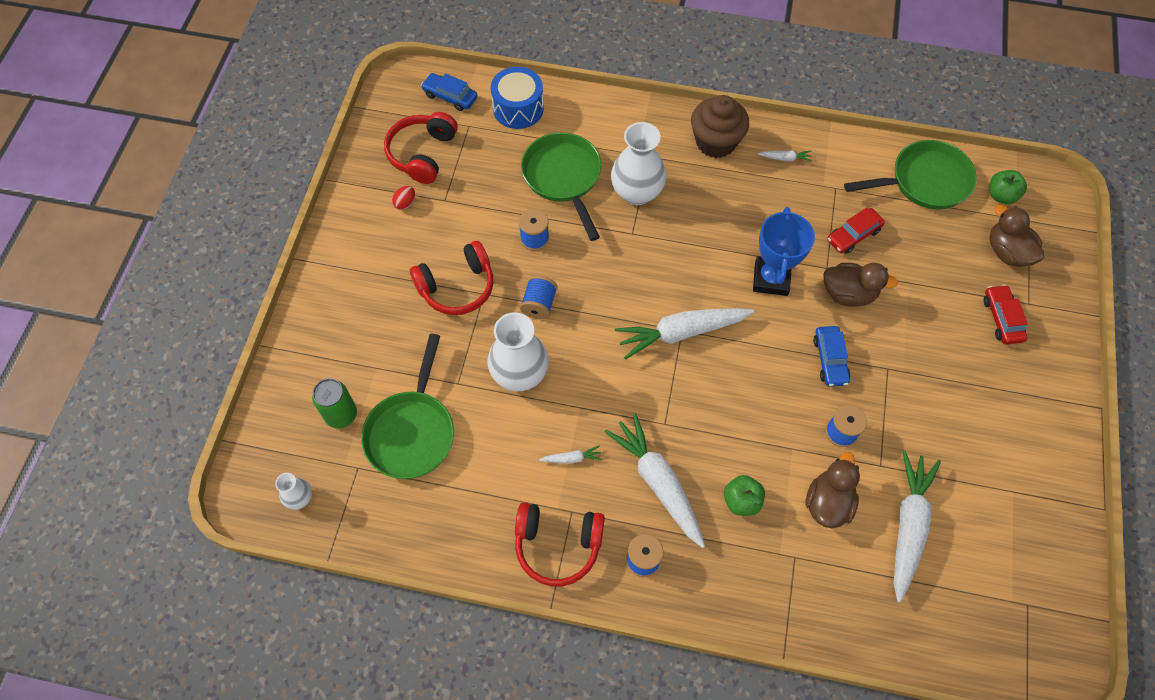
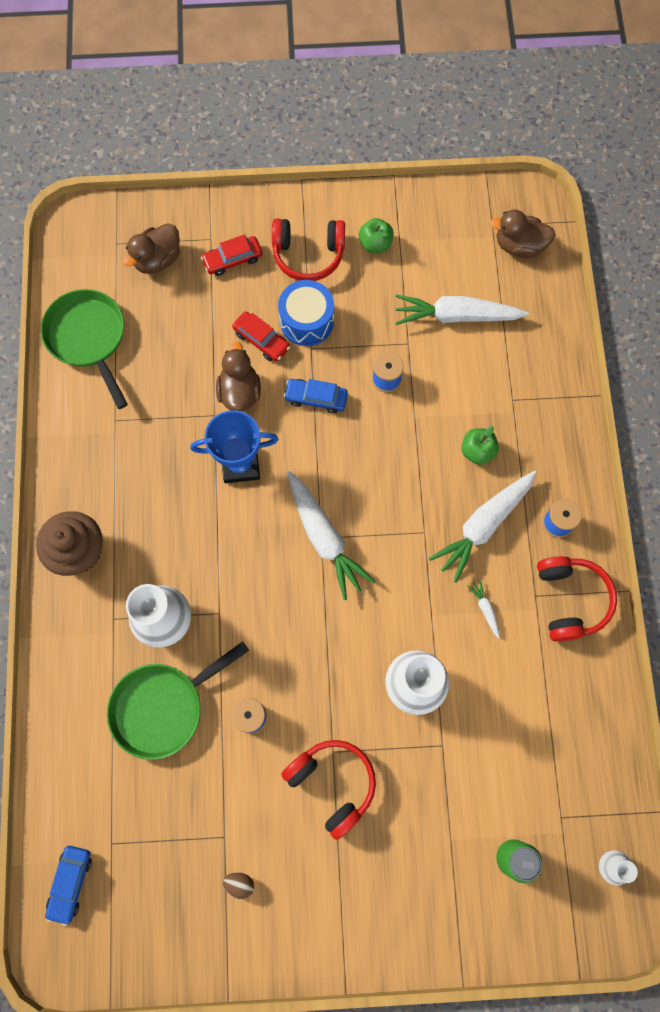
camera: 105 degrees left, 10 degrees up
(405, 203) = (239, 883): red egg -> brown egg
(412, 432) = (508, 775): green pan -> none
(422, 154) = (164, 888): red headphones -> red headphones (308, 255)
(518, 108) = (73, 790): blue drum -> blue drum (307, 321)
(539, 304) = (330, 688): blue spool -> none
(785, 158) = (86, 475): white carrot -> none
(828, 502) = (456, 381): brown duck -> brown duck (519, 246)
(830, 360) = (316, 398): blue car -> blue car turned 150 degrees counterclockwise
(853, 235) = (170, 396): red car -> red car (261, 340)
(1001, 195) = (91, 269): green apple -> green apple (375, 244)

